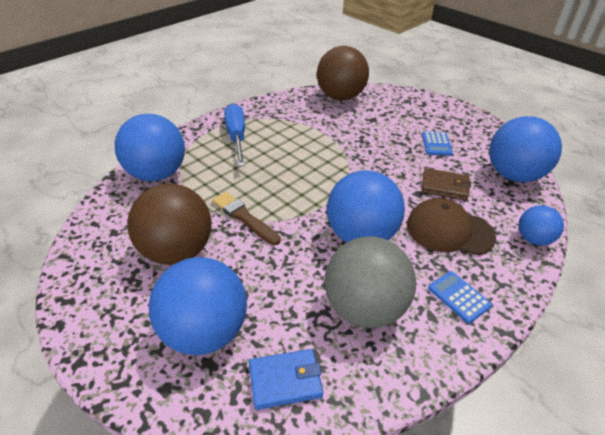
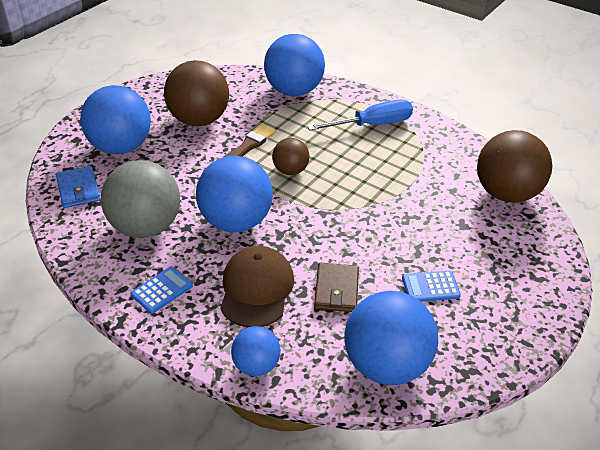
camera: 80 degrees right, 0 degrees up
(290, 192) = (290, 171): none -> brown ball

